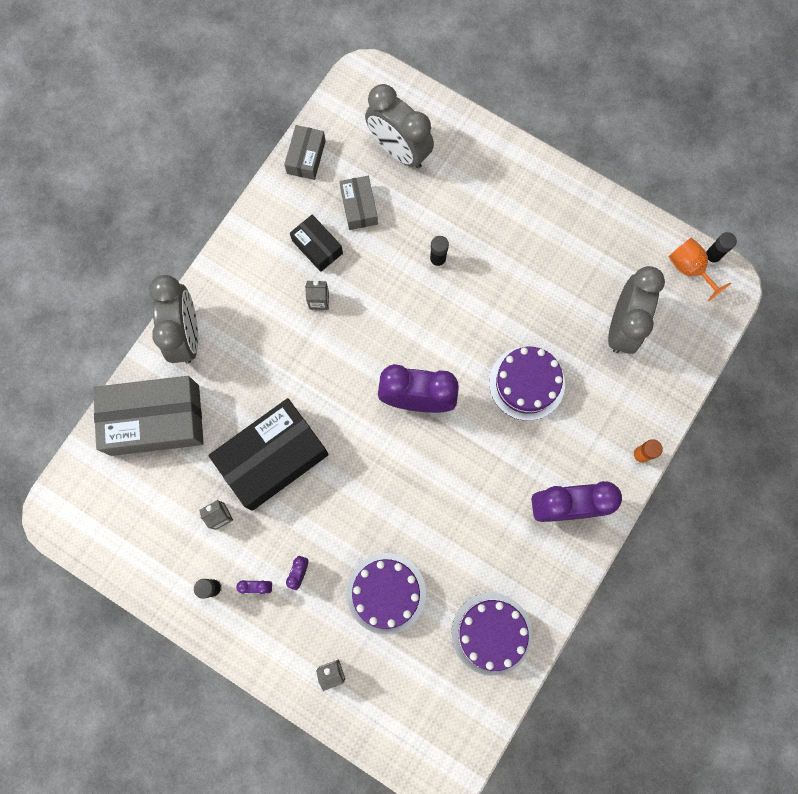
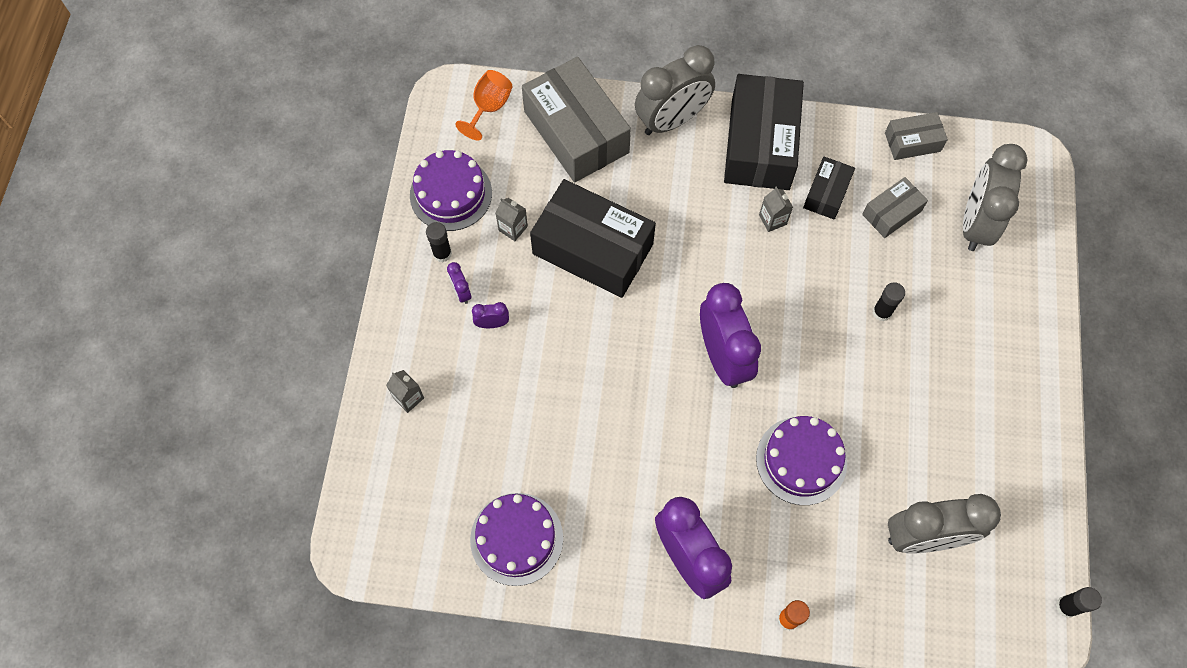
camera: 65 degrees right, 10 degrees down
(246, 275) = (760, 144): none -> black box
(386, 593) = (510, 414): purple cake -> purple cake (451, 194)
(689, 269) = (1036, 586): orange goblet -> orange goblet (489, 108)

